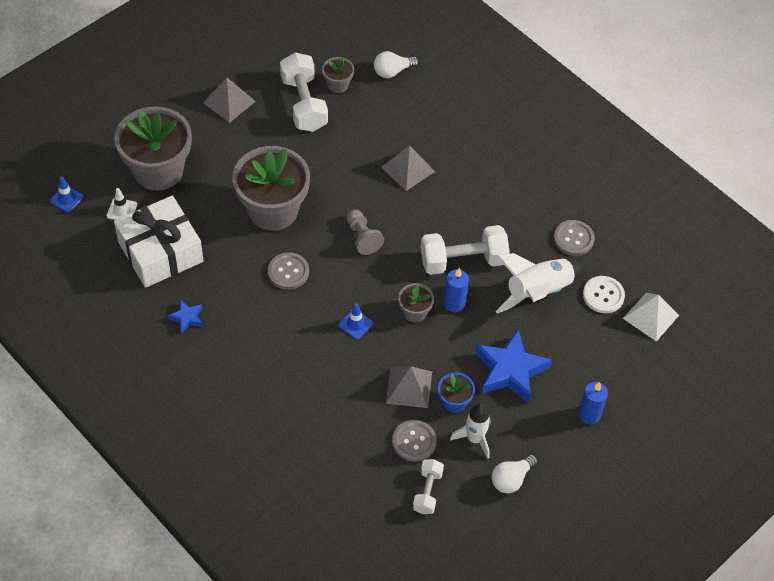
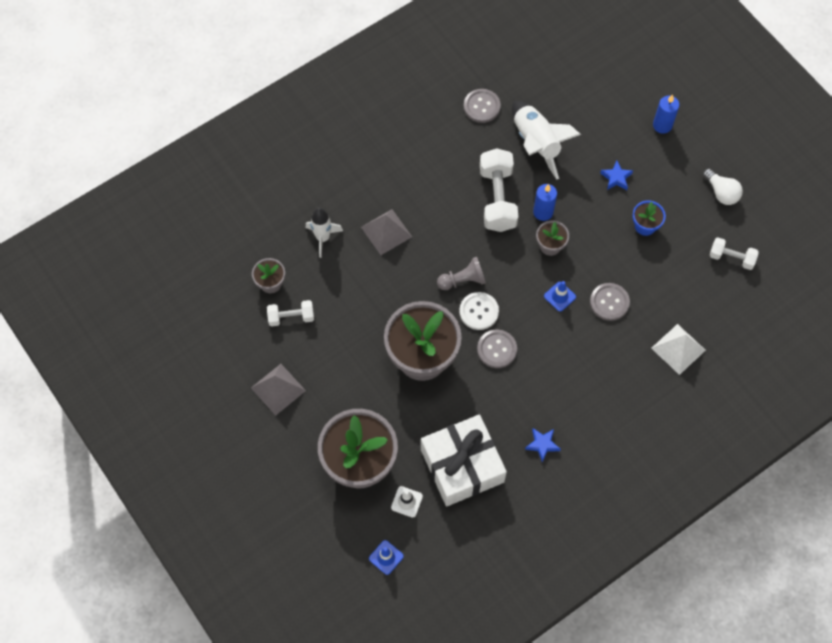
camera: 80 degrees left, 10 degrees up
(304, 104) = (291, 317): white dumbbell -> white dumbbell, size x0.56
(392, 71) = (261, 231): white light bulb -> none
(409, 387) = (628, 260): grey pyramid -> none
(414, 441) = (683, 262): grey button -> grey button (609, 302)
(474, 439) = (682, 215): white rocket -> white rocket (323, 238)
(510, 370) = (616, 178): blue star -> blue star, size x0.48
(603, 295) = (544, 94): white button -> white button (479, 311)
(651, 316) = (568, 62): white pyramid -> white pyramid (678, 349)

